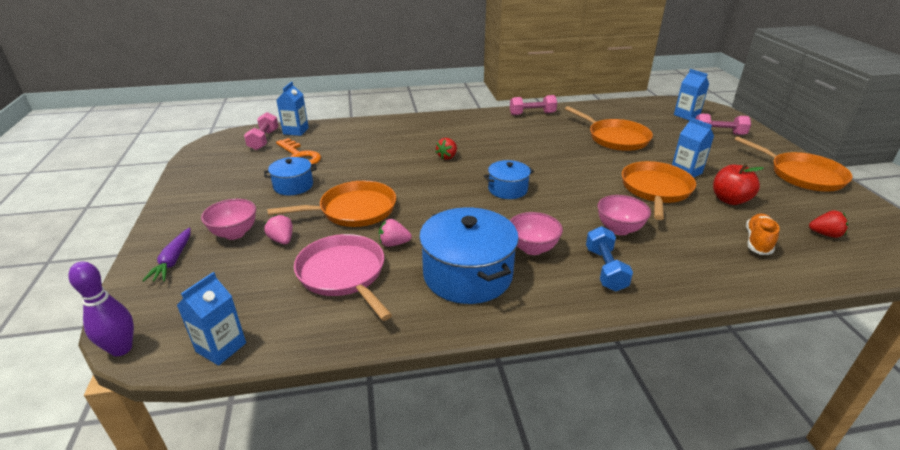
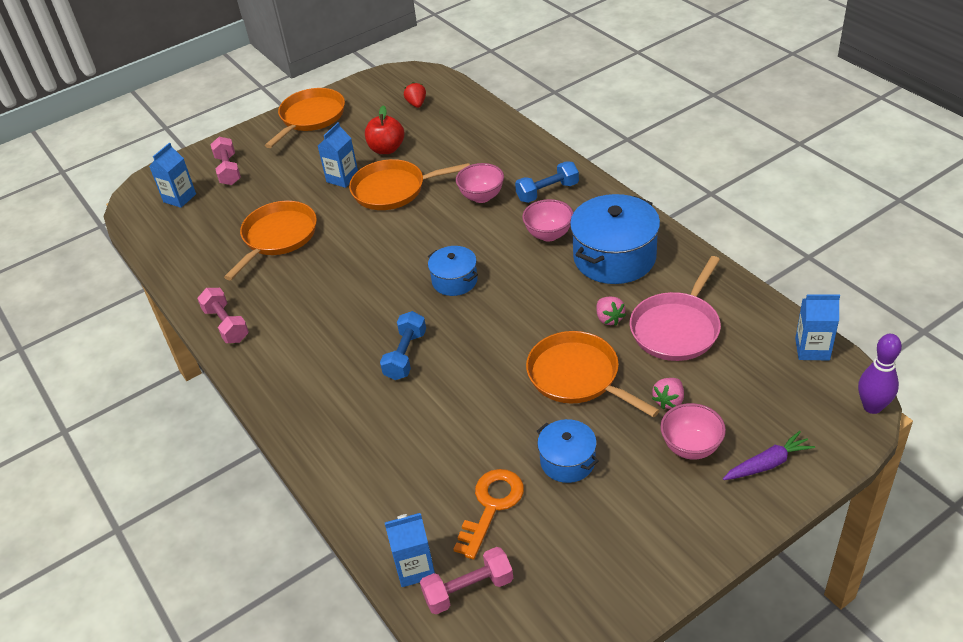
camera: 110 degrees left, 10 degrees up
(447, 157) = (405, 355): red strawberry -> blue dumbbell
(758, 242) = (450, 130): orange shoe -> none

